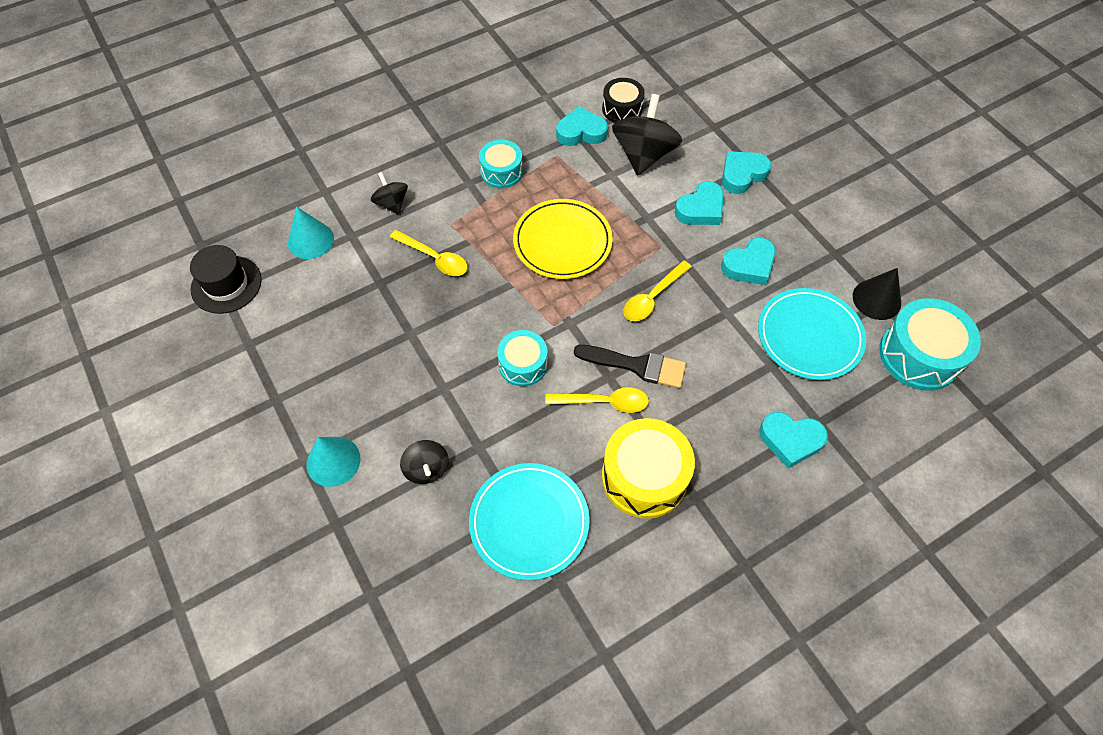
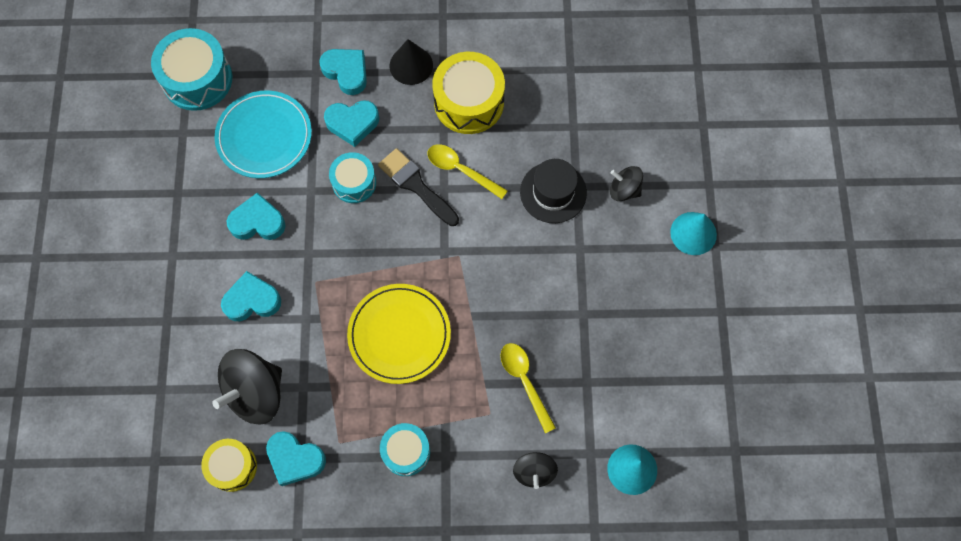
camera: 150 degrees left, 10 degrees up
(226, 284) = (730, 459): black hat -> black hat (553, 192)
(427, 469) = (624, 190): black spinning top -> black spinning top turned 75 degrees counterclockwise
(523, 364) = (505, 234): turquoise drum -> turquoise drum (354, 182)
(529, 522) = (569, 114): turquoise plate -> none
(622, 109) = (232, 467): black drum -> yellow drum
(652, 297) = (360, 236): yellow spoon -> none
(742, 174) = (184, 316): turquoise heart -> turquoise heart (352, 123)
(876, 299) = (184, 137): black cone -> black cone (411, 65)

